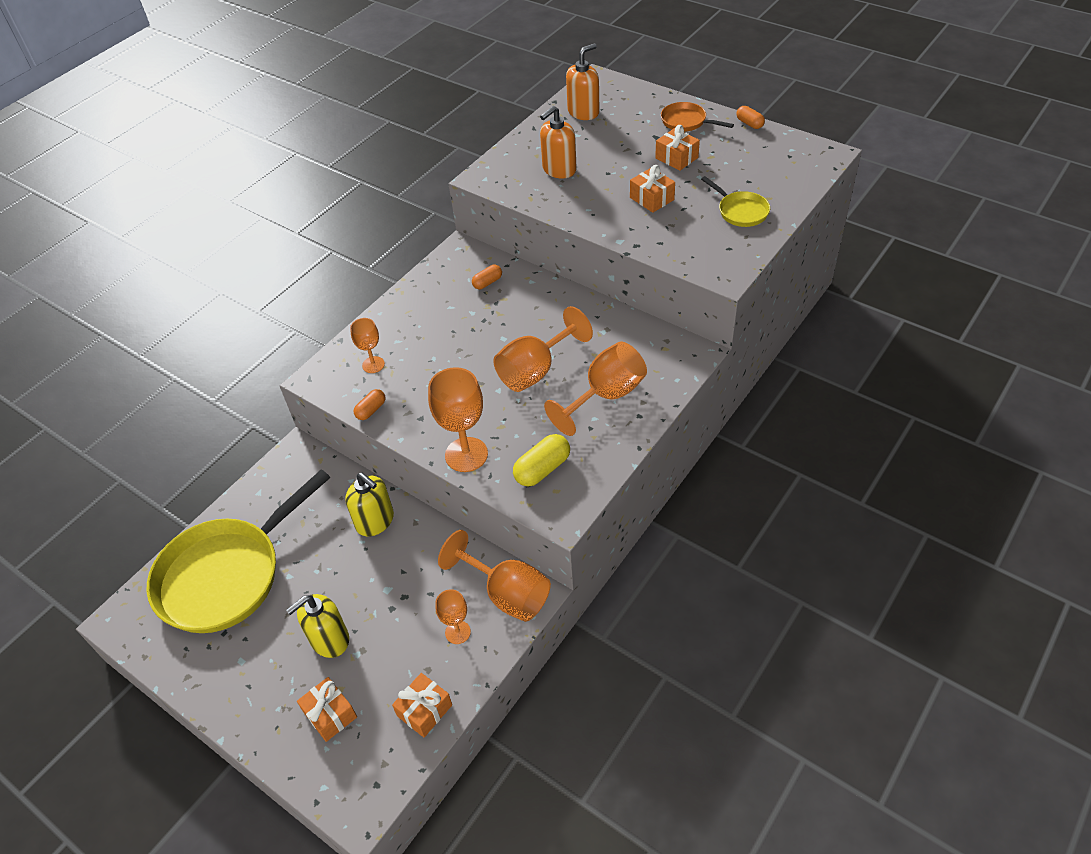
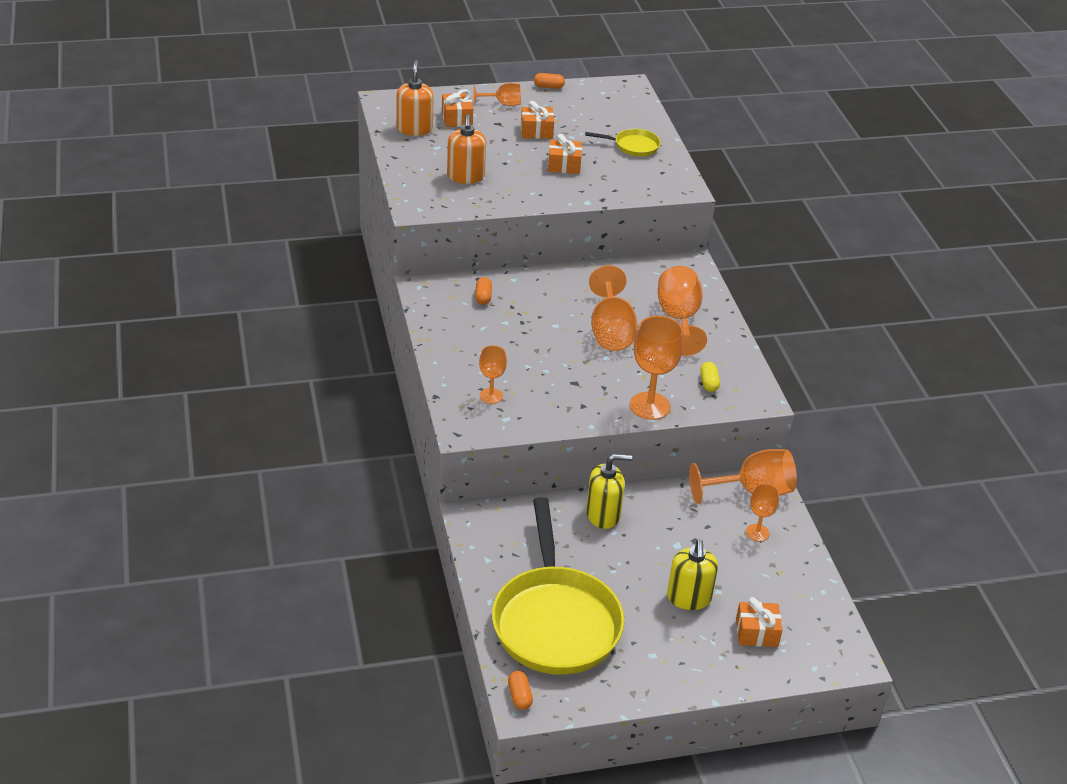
camera: 55 degrees left, 10 degrees down
(371, 410) = (540, 423): orange capsule -> orange capsule (519, 696)
(424, 710) = (805, 585): orange gift -> orange gift (457, 118)
(542, 469) = (708, 383): yellow capsule -> yellow capsule, size x0.61
(686, 122) = (503, 104): orange pan -> orange goblet

